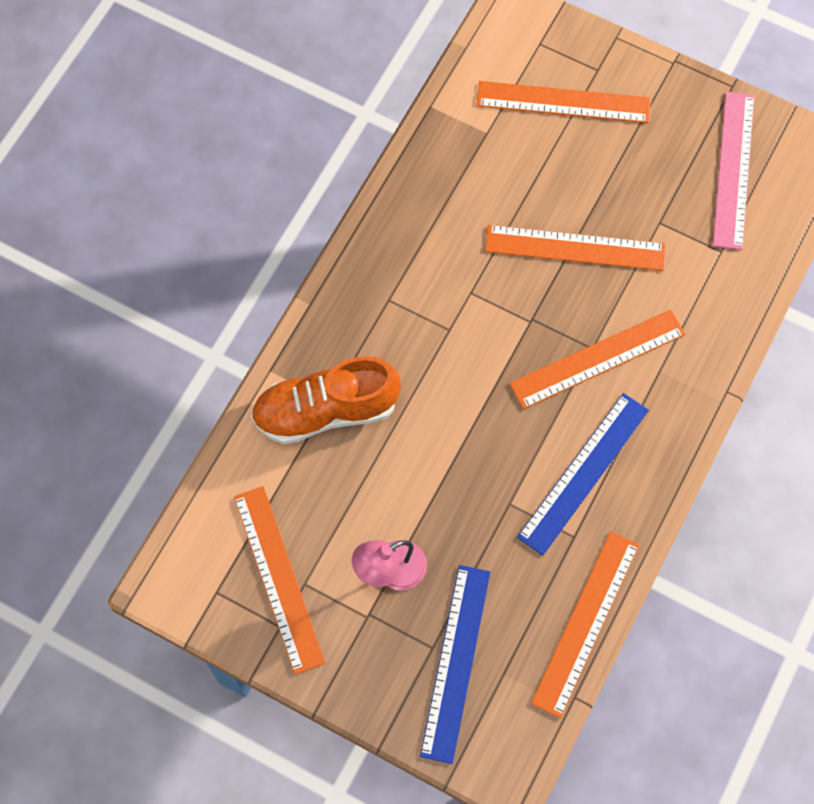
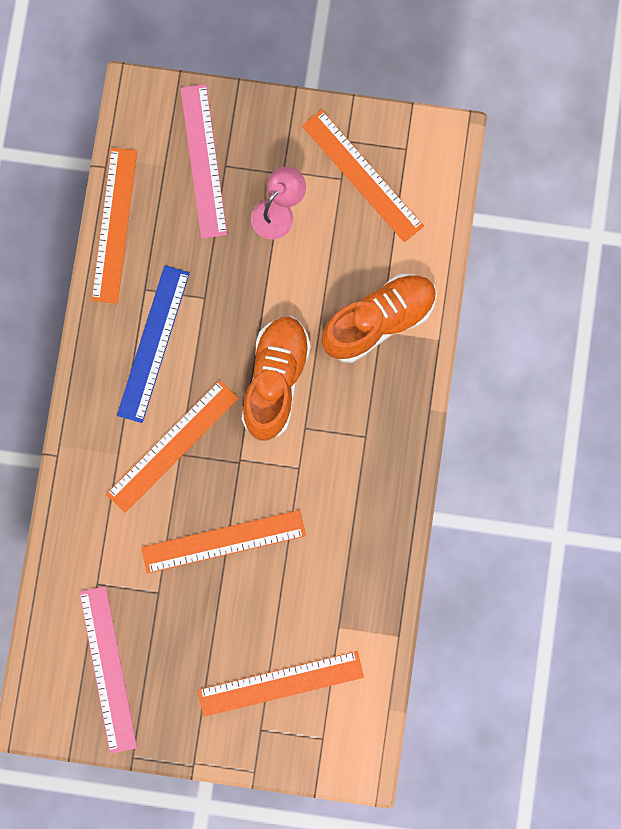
camera: 160 degrees right, 10 degrees up
(455, 662) = (203, 161): blue ruler -> pink ruler
(462, 387) = (275, 381): none -> orange shoe

